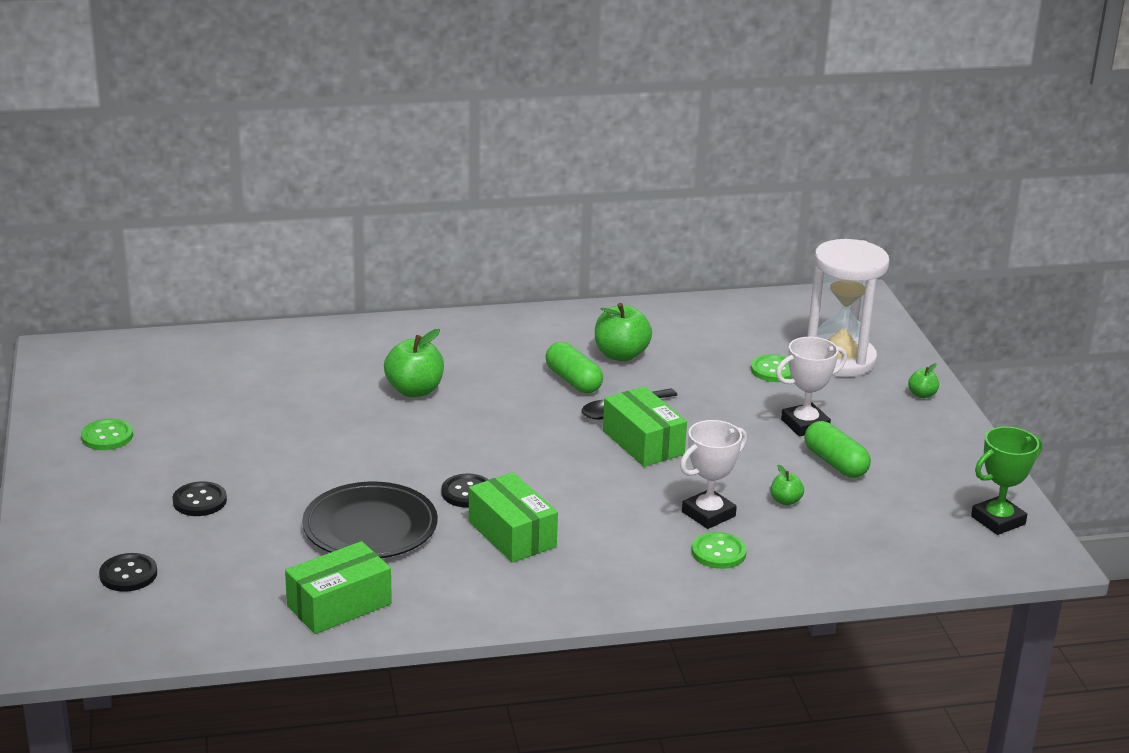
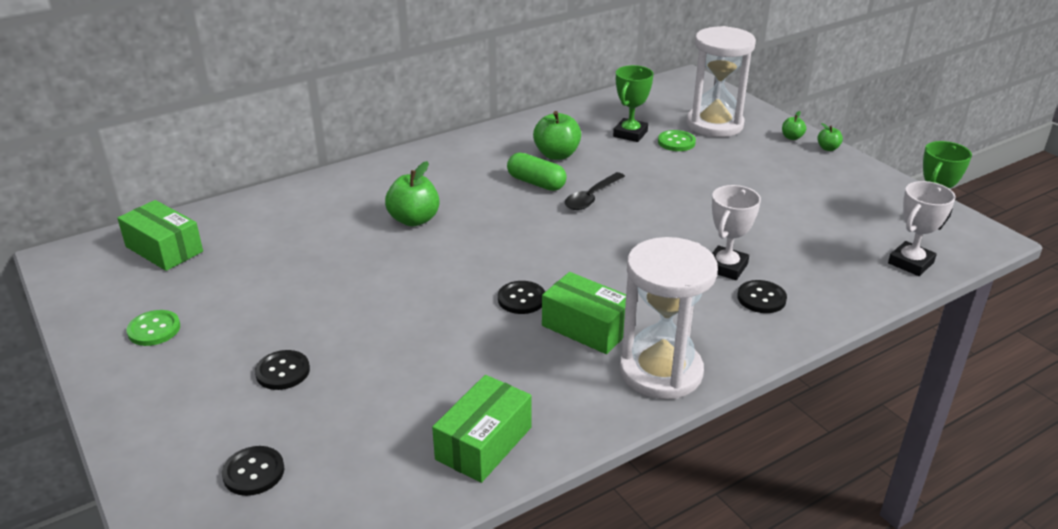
camera: 20 degrees left, 5 degrees up
(370, 527) = (459, 354): black plate -> none
(553, 591) = (660, 372): none -> white hourglass
(643, 442) = (628, 220): green box -> green box (164, 249)
(718, 552) = (761, 298): green button -> black button
(727, 349) = (630, 134): none -> green trophy
(785, 501) = (772, 241): green apple -> green apple (828, 148)
(805, 424) = (733, 178): white trophy -> white trophy (910, 263)
(835, 463) = (780, 202): green capsule -> none

